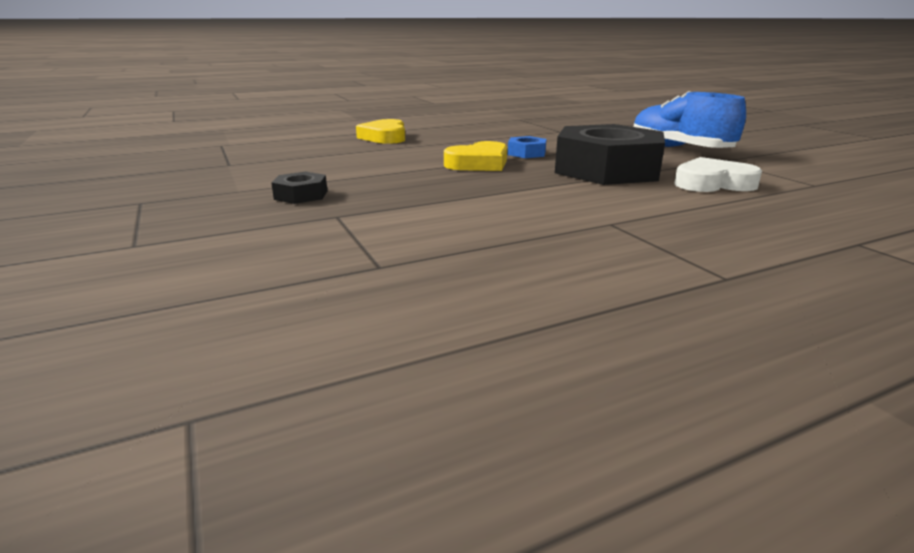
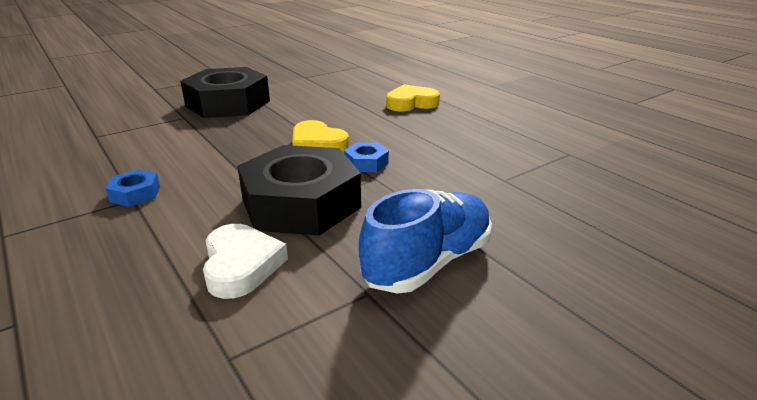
camera: 80 degrees right, 5 degrees up
(301, 195) = (228, 103): black nut -> black nut, size x2.40
(598, 222) = (135, 194): none -> blue nut

